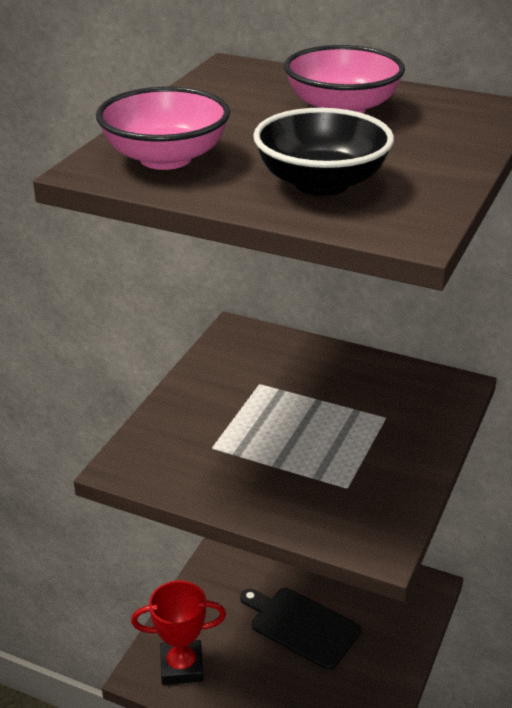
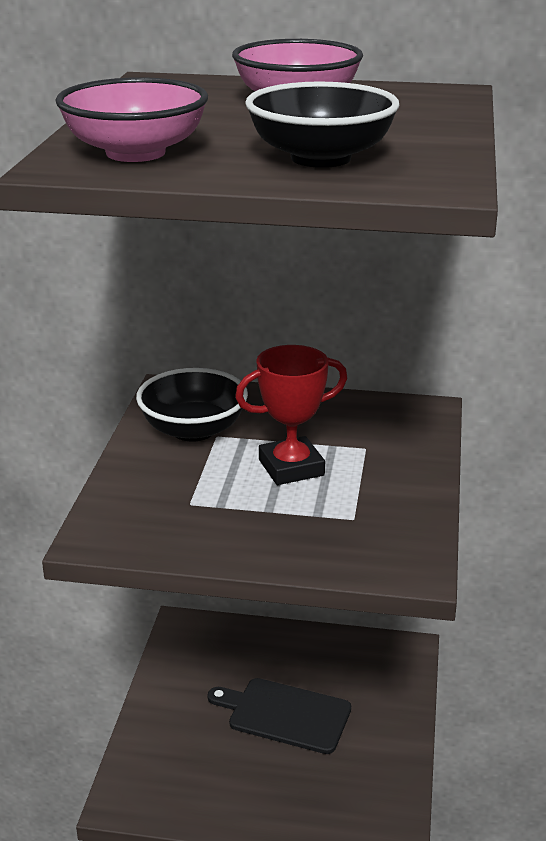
camera: 15 degrees left, 5 degrees down
(181, 666) = (163, 783): red trophy -> red trophy (291, 467)
(241, 374) = (193, 430): none -> black bowl

